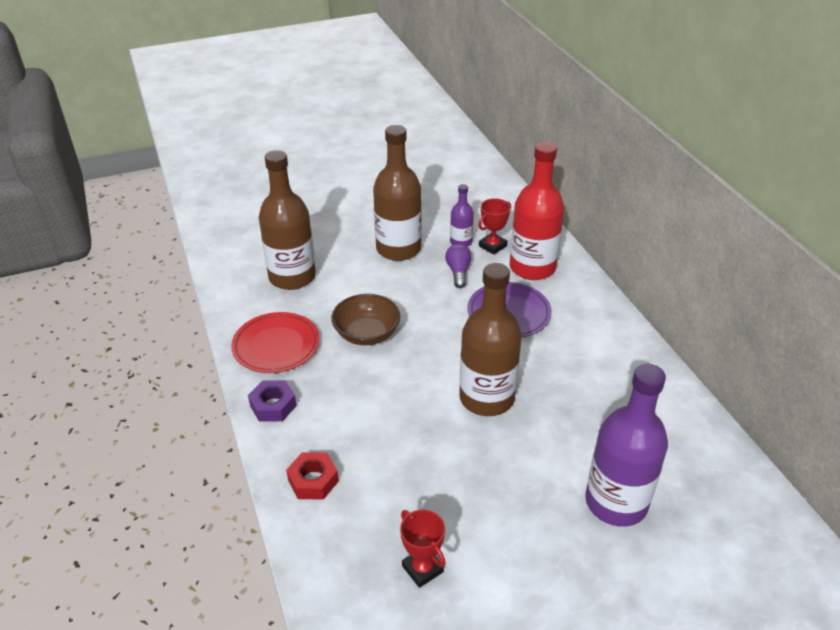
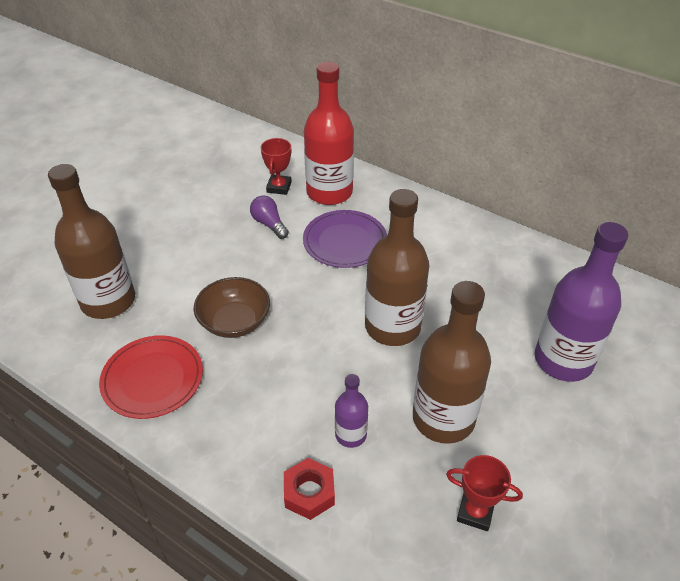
camera: 35 degrees left, 5 degrees up
(273, 406) = (204, 442): purple nut -> none
(398, 249) = (194, 226): brown bottle -> brown bottle (443, 418)
(461, 242) = (247, 195): purple bottle -> purple bottle (351, 435)

